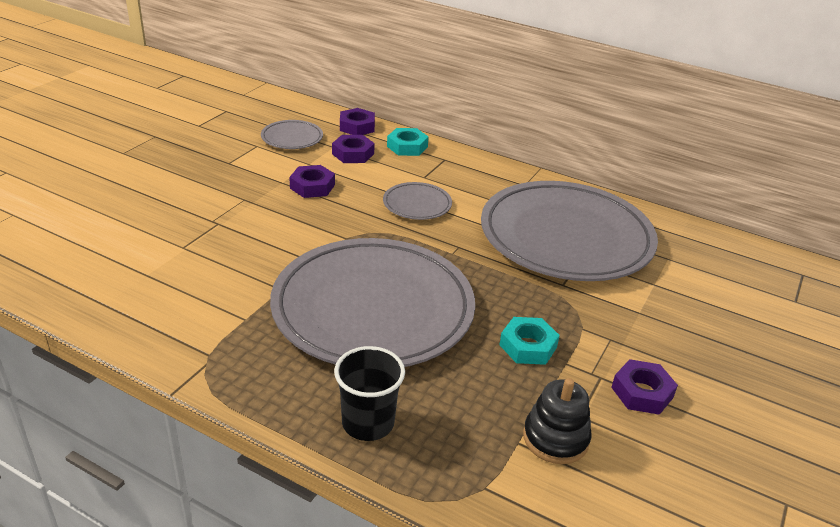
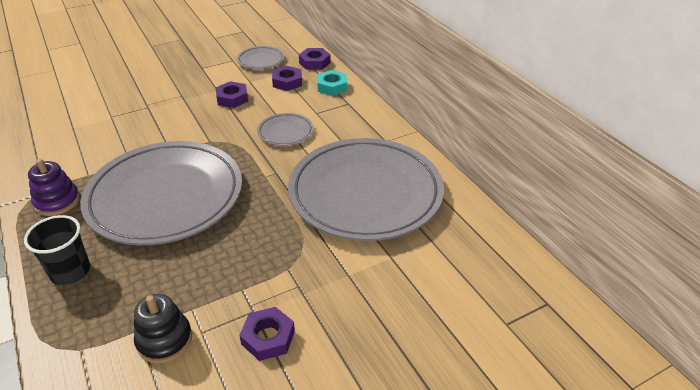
camera: 35 degrees right, 5 degrees up
(246, 360) = (57, 201): none -> purple stacking toy
(528, 346) = (231, 265): turquoise nut -> none

